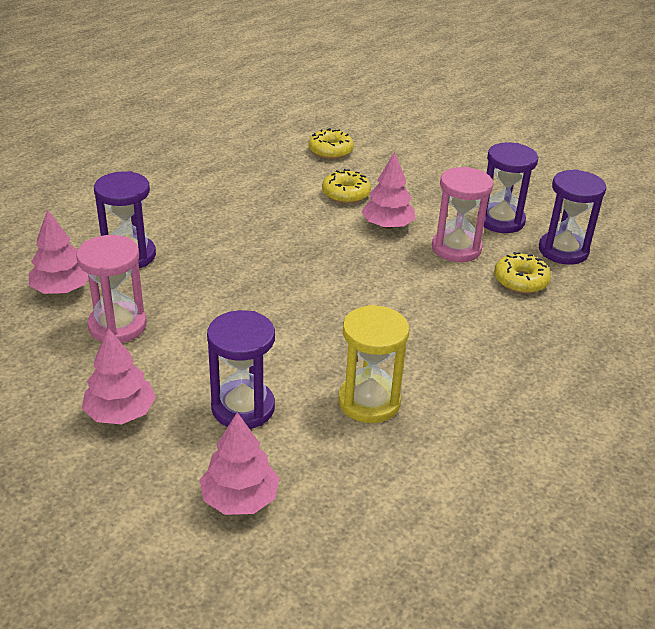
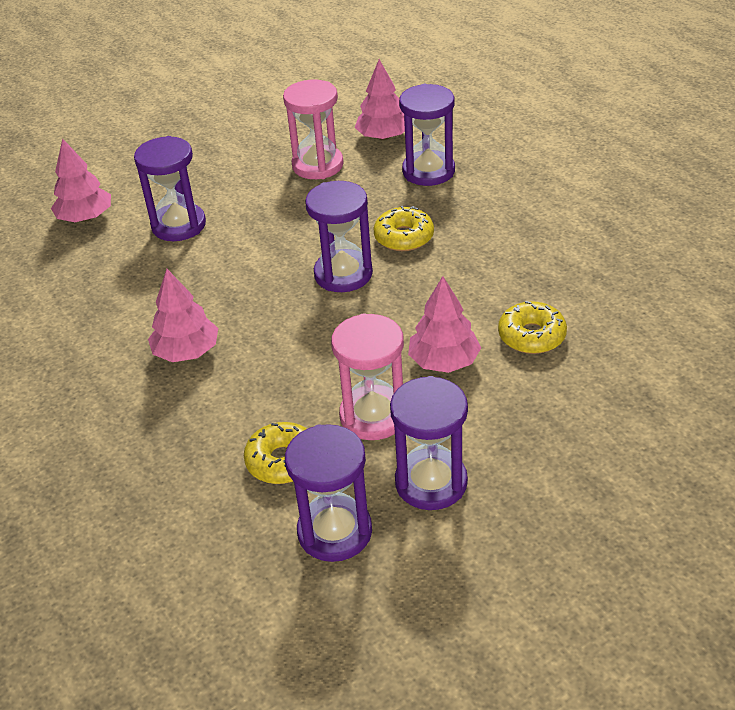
camera: 110 degrees right, 5 degrees up
(120, 413) = (206, 167): pink tree -> pink tree (186, 352)
(299, 283) = (343, 274): none -> purple hourglass
(330, 151) = (660, 338): yellow donut -> yellow donut (404, 237)
(369, 402) = (145, 296): yellow hourglass -> none

